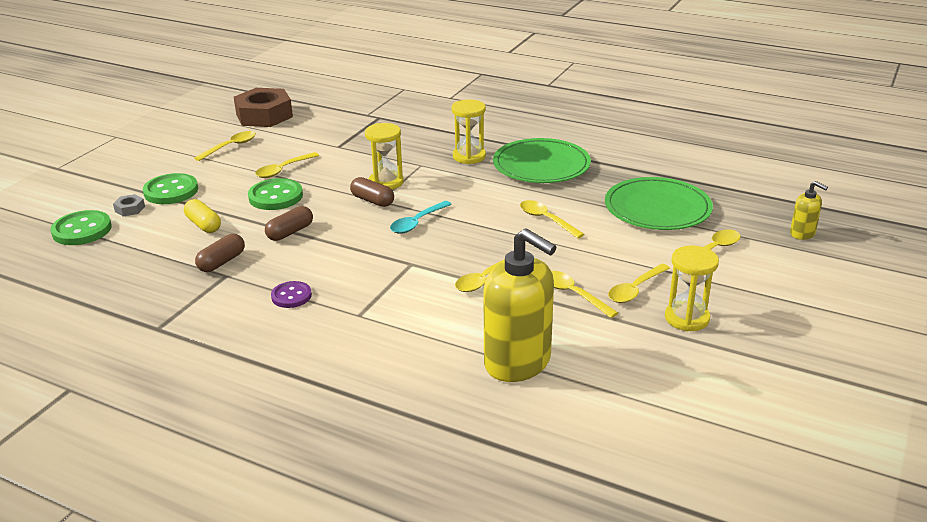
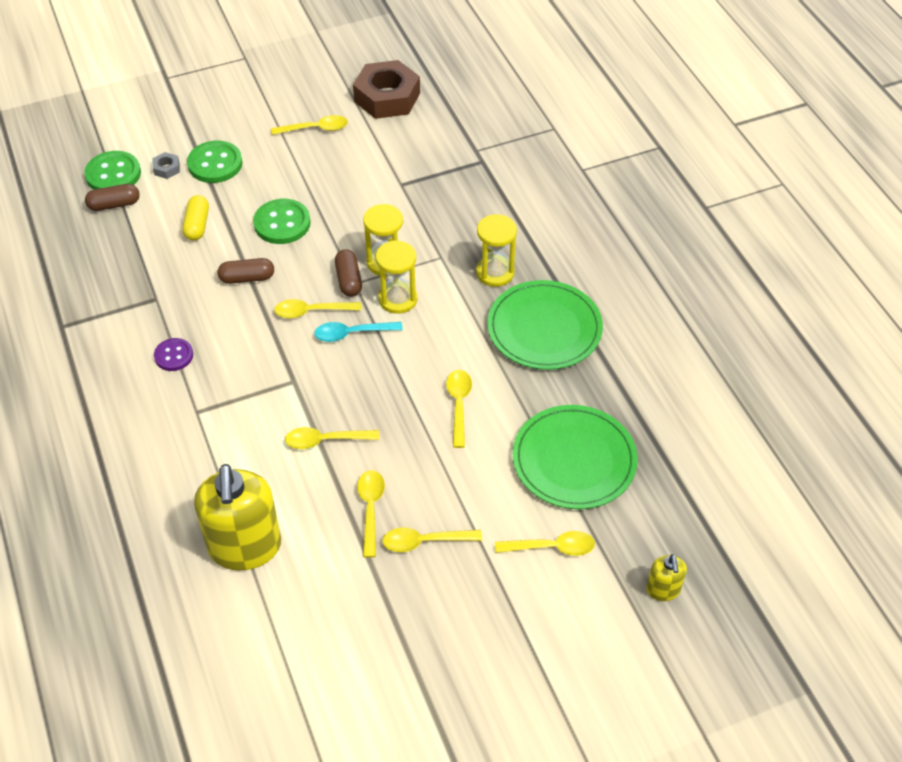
camera: 40 degrees right, 20 degrees up
(222, 262) = (167, 281): brown capsule -> brown capsule (114, 205)
(283, 170) = (324, 189): yellow spoon -> yellow spoon (312, 311)
(687, 318) = (423, 604): yellow hourglass -> yellow hourglass (398, 299)

